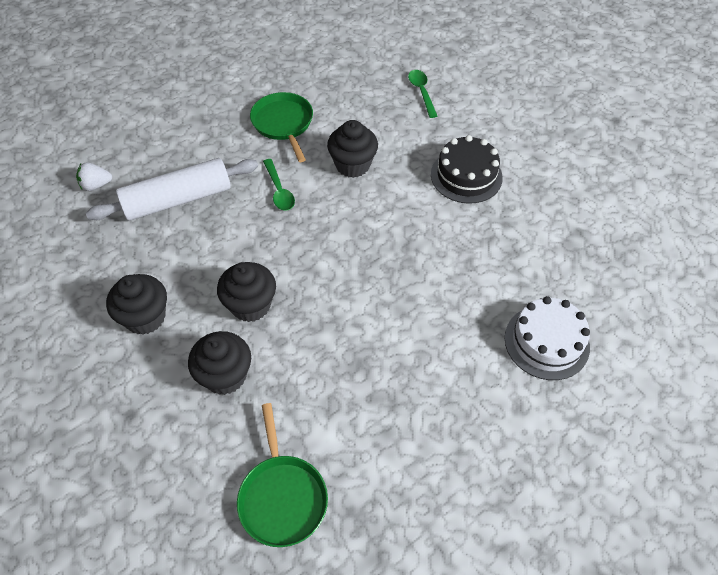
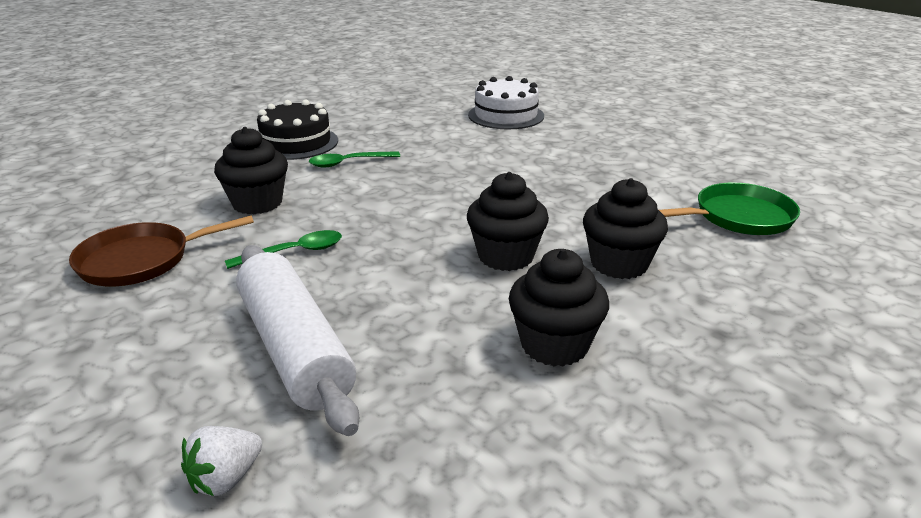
camera: 95 degrees left, 25 degrees down
(96, 185) = (226, 478): white strawberry -> white strawberry turned 60 degrees clockwise
(283, 123) = (141, 260): green pan -> brown pan
(421, 92) = (134, 166): green spoon -> green spoon (348, 163)

